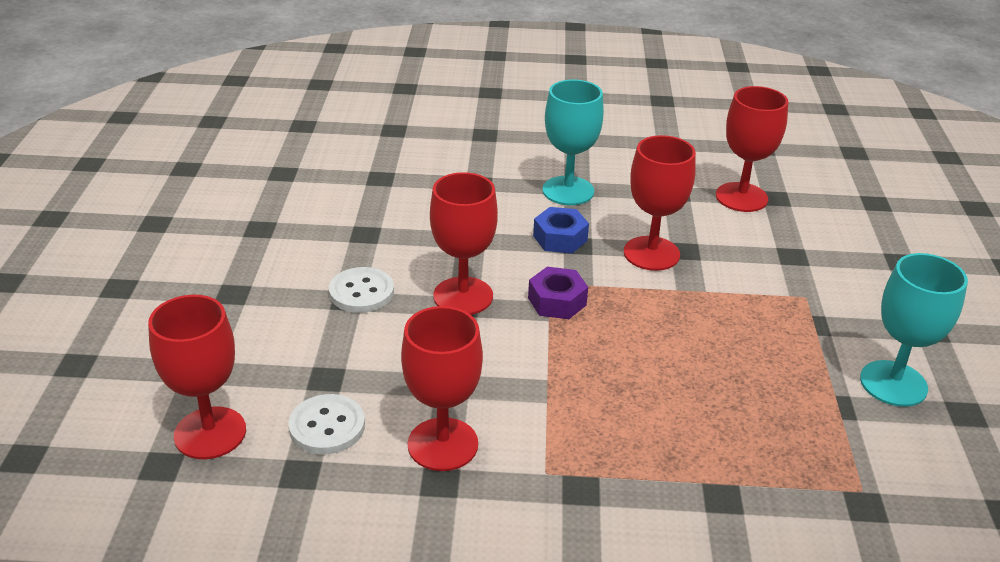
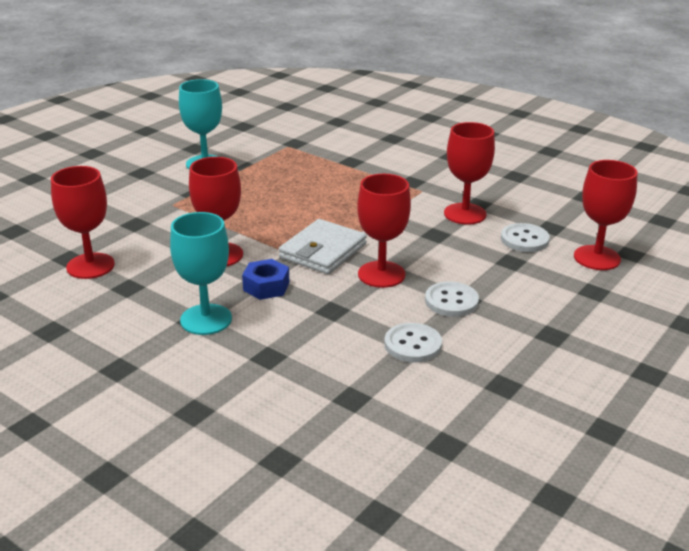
camera: 145 degrees left, 5 degrees down
(366, 234) = (413, 345): none -> white button
(557, 301) = (323, 251): purple nut -> white wallet

